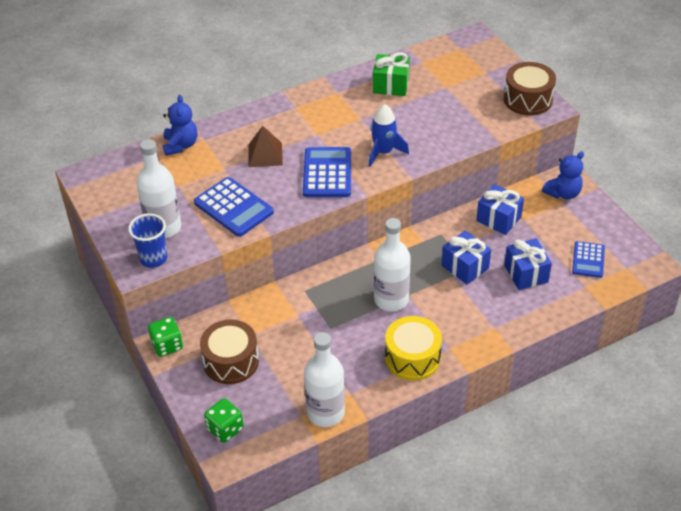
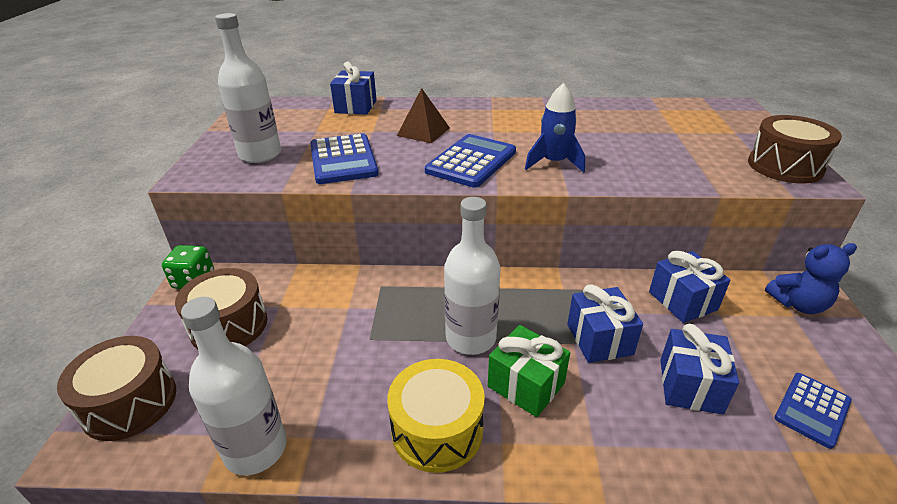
camera: 30 degrees right, 10 degrees down
(153, 258) = (216, 174): blue cup -> none
(180, 145) = (356, 106): blue teddy bear -> blue gift
(225, 429) = (130, 403): green dice -> brown drum
(391, 85) = (608, 117): green gift -> green gift (526, 385)

